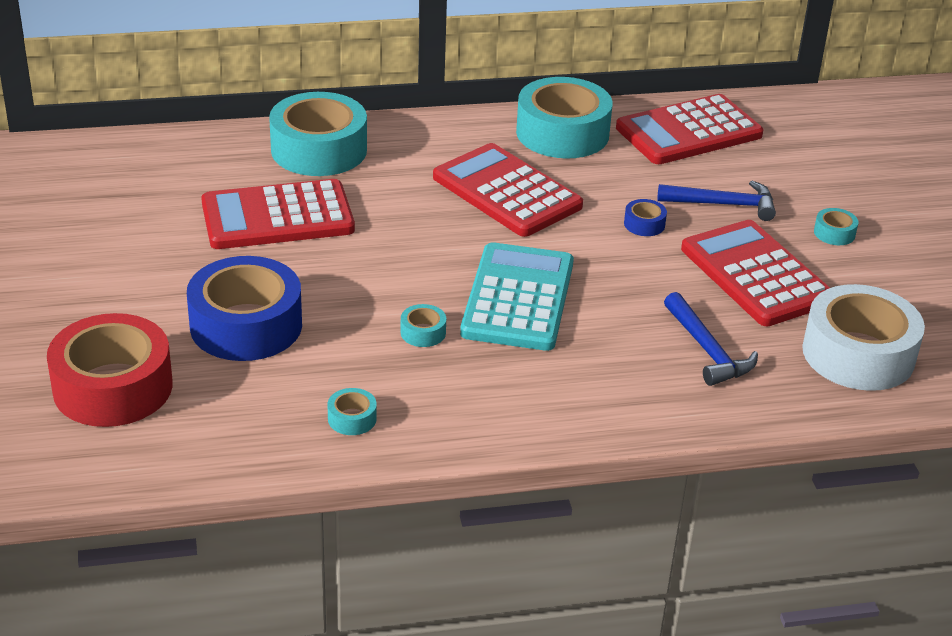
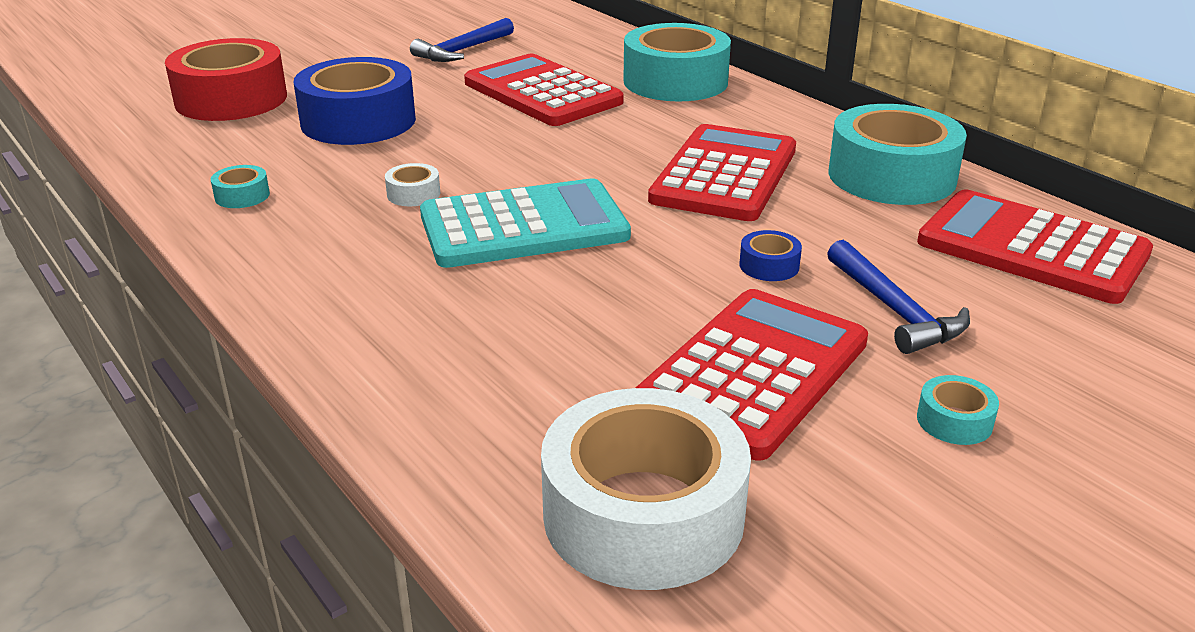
camera: 65 degrees right, 5 degrees down
(423, 332) = (413, 194): turquoise tape -> white tape
(707, 350) = (531, 371): blue hammer -> blue hammer (462, 50)

